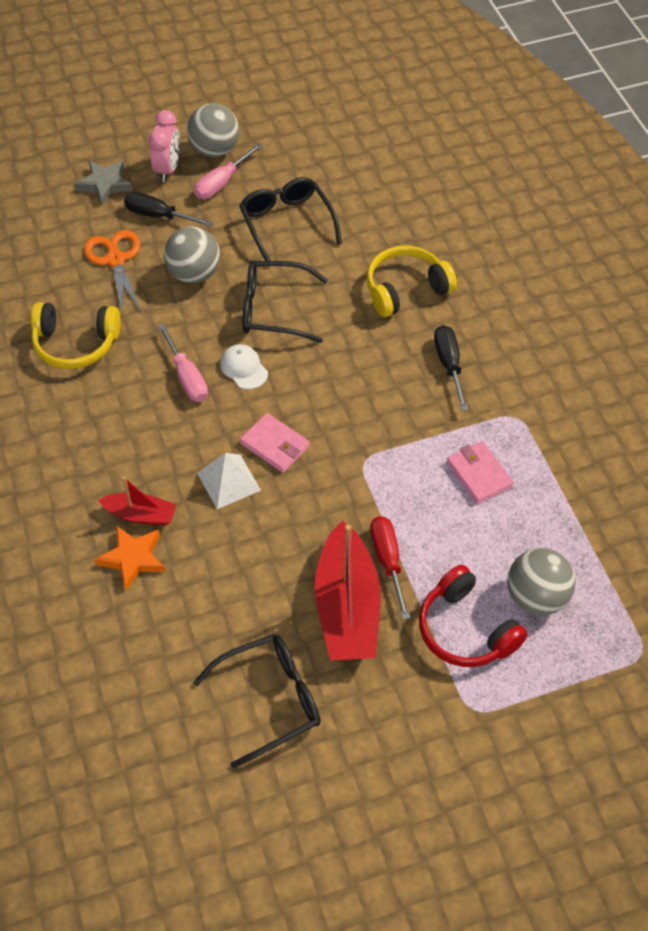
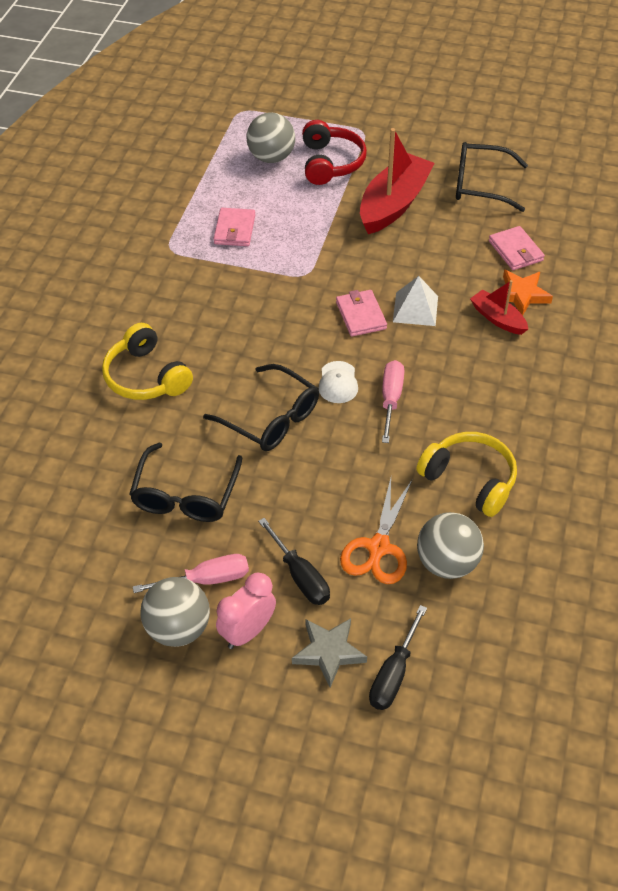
camera: 145 degrees left, 5 degrees down
(171, 617) = (515, 251): none -> pink wallet
(194, 274) = (313, 490): grey ball -> grey ball (447, 563)
(388, 561) = (345, 214): red screwdriver -> none
(406, 289) = (146, 376): yellow headphones -> yellow headphones turned 45 degrees clockwise
(449, 365) = (177, 304): black screwdriver -> black screwdriver (394, 673)

